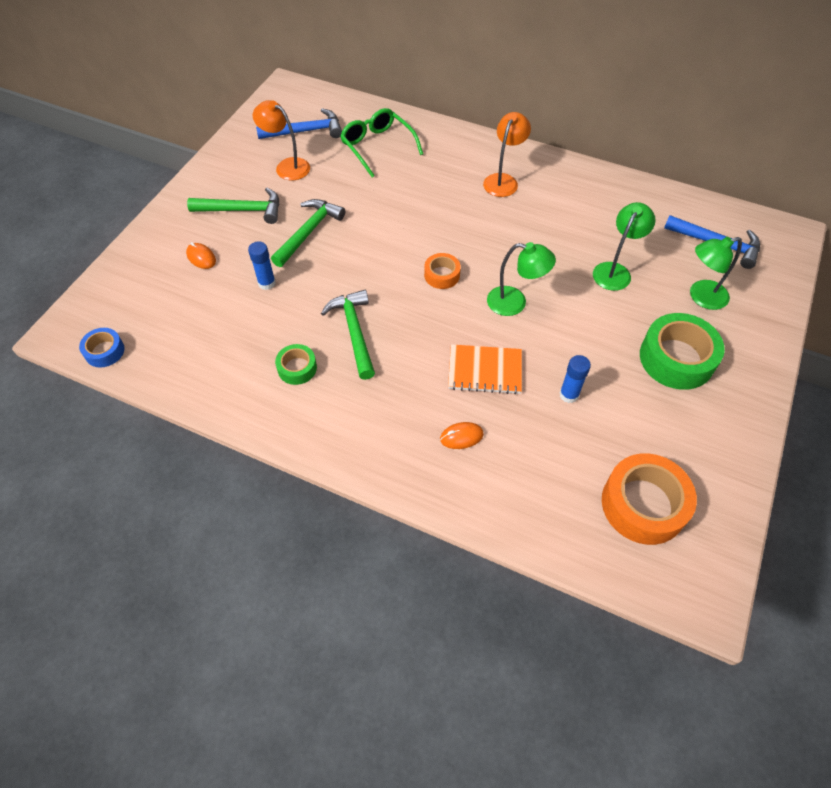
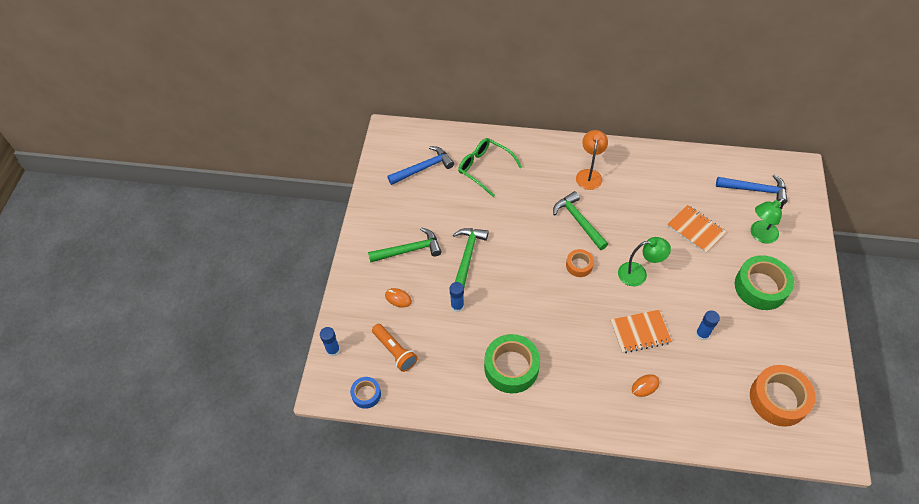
camera: 15 degrees left, 0 degrees up
(94, 293) = (333, 350): none -> blue glue stick
(165, 313) = (395, 351): none -> orange flashlight
(287, 166) = (424, 203): orange lamp -> none
(297, 368) = (511, 367): green tape -> green tape, size x1.89
(354, 332) = (538, 328): green hammer -> green hammer (579, 221)
(615, 271) = (696, 230): green lamp -> orange notebook

